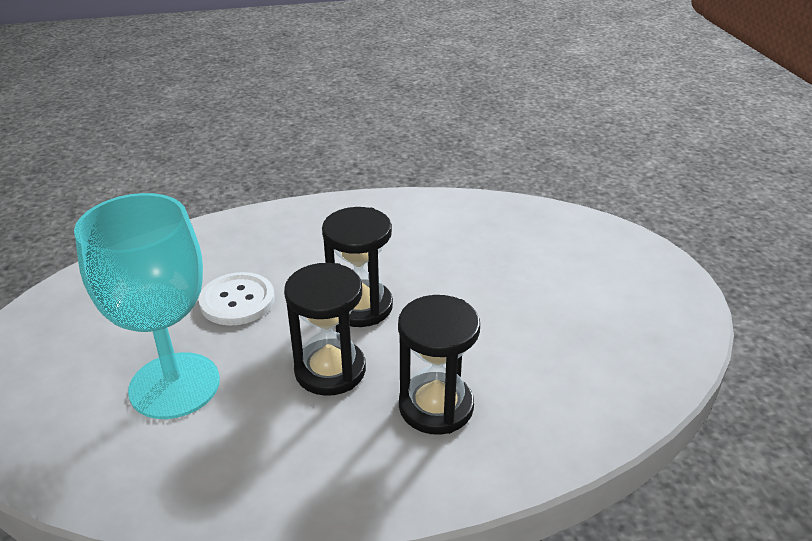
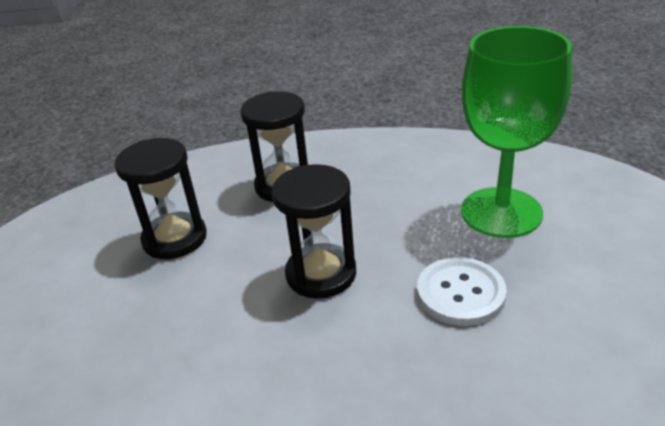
camera: 165 degrees left, 0 degrees up
(174, 385) = (501, 212): turquoise goblet -> green goblet
(330, 370) = (362, 215): black hourglass -> black hourglass (175, 238)

